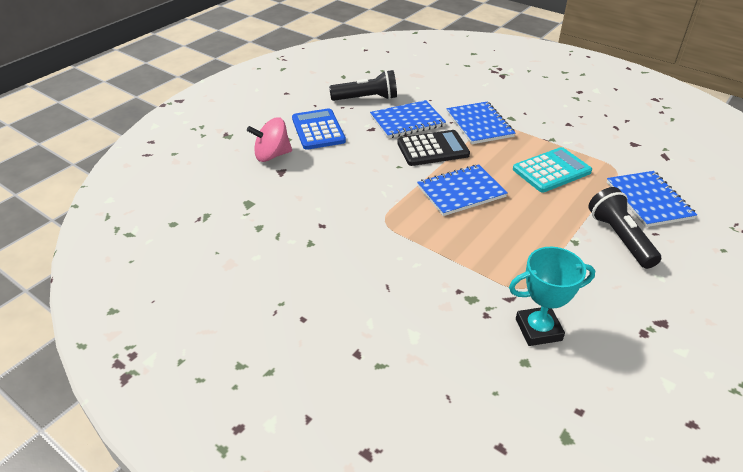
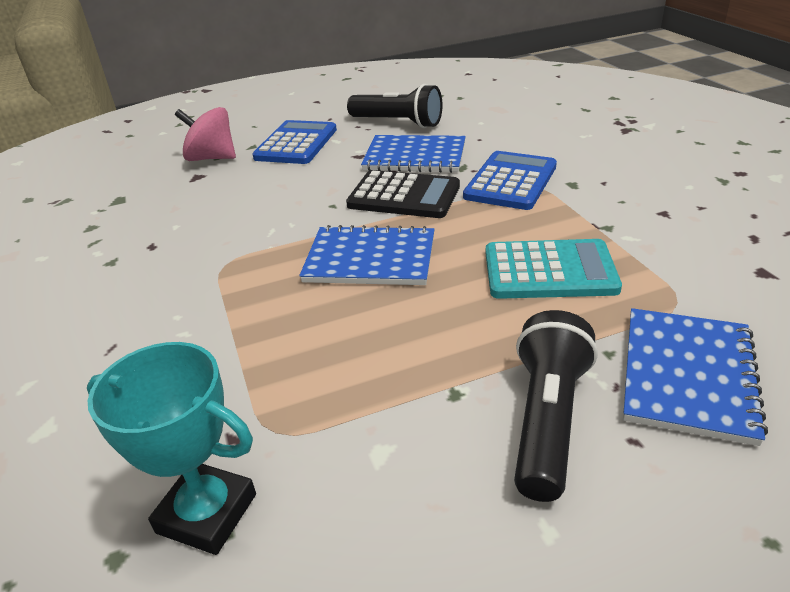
camera: 35 degrees right, 5 degrees down
(479, 124) = (510, 181): blue notebook -> blue calculator

